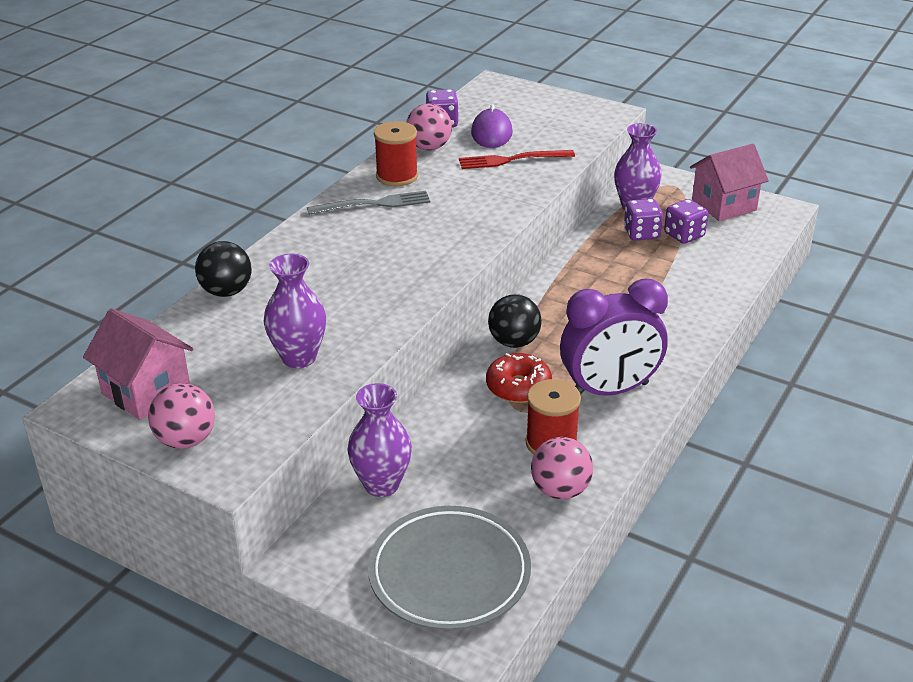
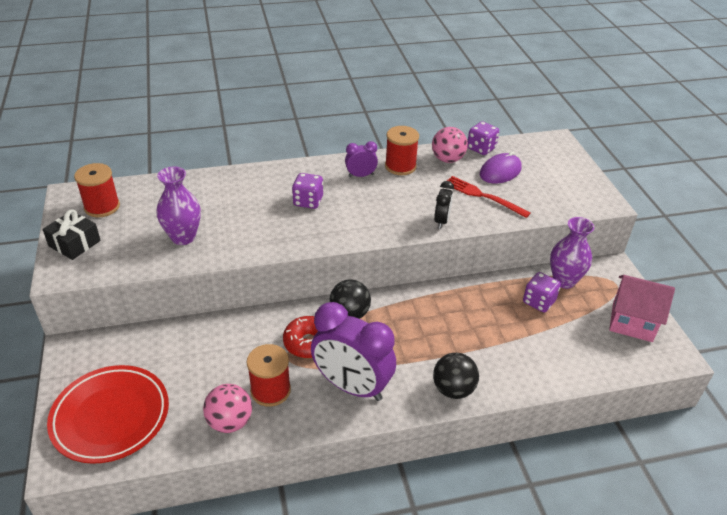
camera: 45 degrees right, 5 degrees up
(146, 391) = (102, 207): pink house -> red spool
(186, 440) = (74, 243): pink ball -> black gift
(226, 291) = (214, 178): black ball -> black ball (453, 389)
(374, 204) = (360, 175): grey fork -> purple clock
(381, 484) = (162, 341): purple vase -> none
(449, 573) = (111, 417): grey plate -> red plate
(513, 198) = (441, 221): none -> black clock
(684, 235) = (567, 323): purple dice -> purple dice (308, 201)

